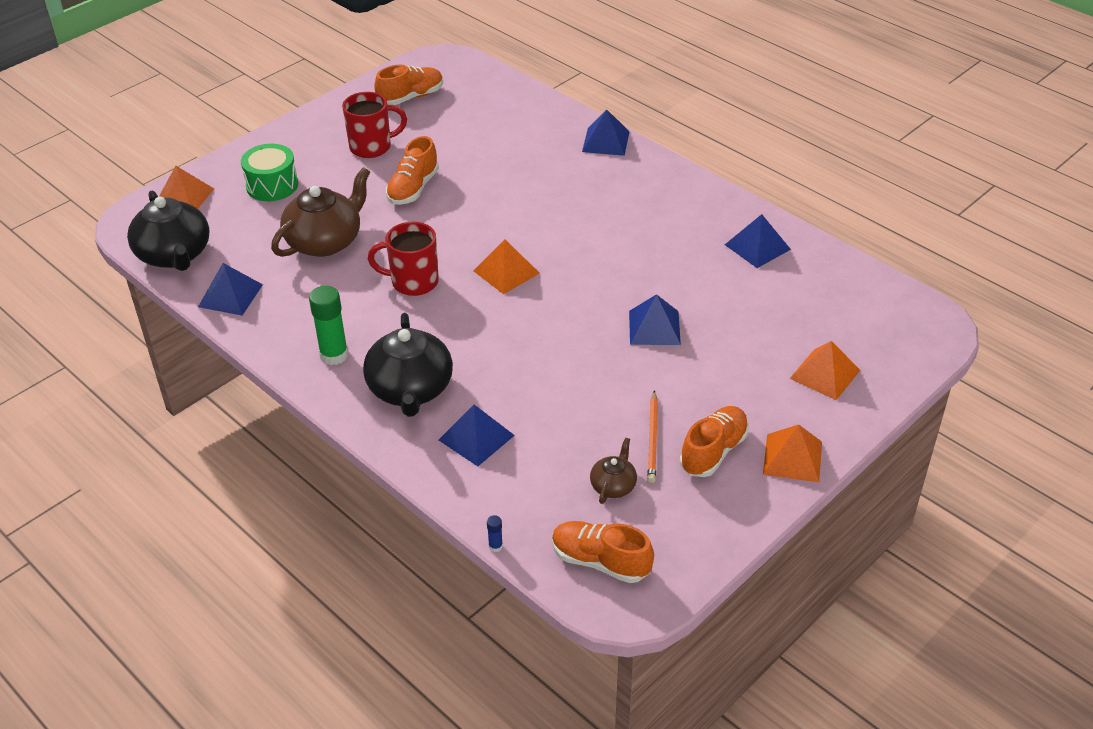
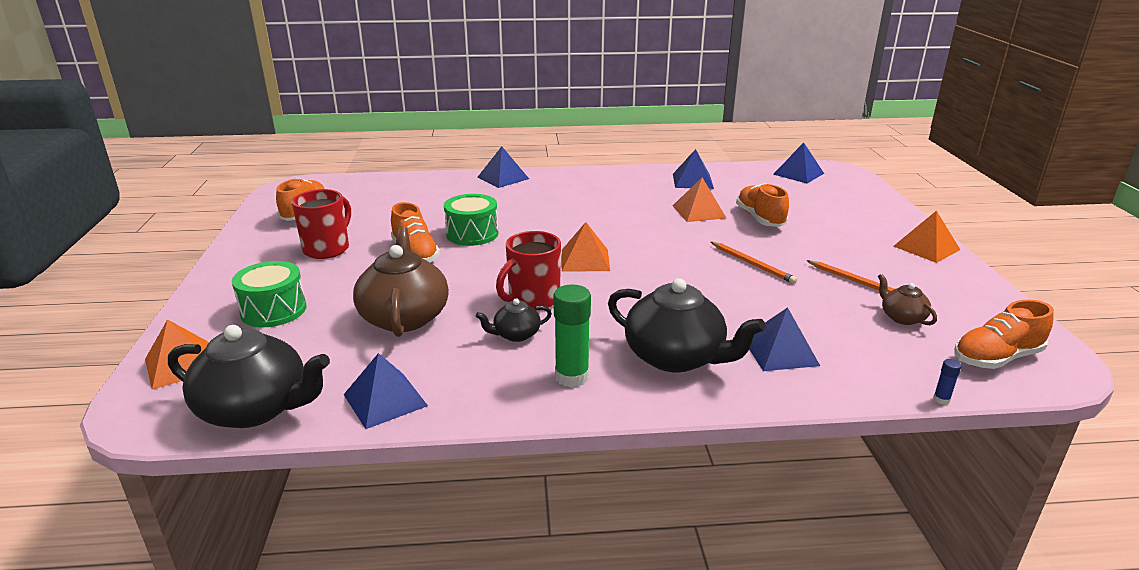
camera: 50 degrees left, 15 degrees down
(358, 302) = (516, 335): none -> black teapot
(478, 193) = (472, 234): none -> green drum
(612, 363) = (752, 264): none -> orange pencil
(654, 327) = (731, 237): blue pyramid -> blue pyramid (798, 174)
(713, 452) = (895, 268): orange shoe -> orange shoe (760, 218)
(824, 374) = (848, 209): orange pyramid -> orange pyramid (698, 211)

